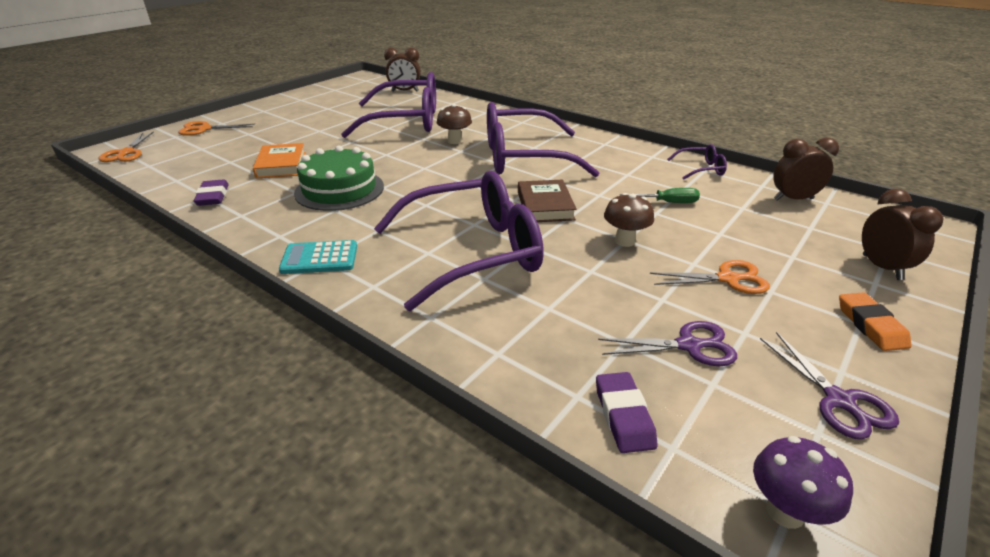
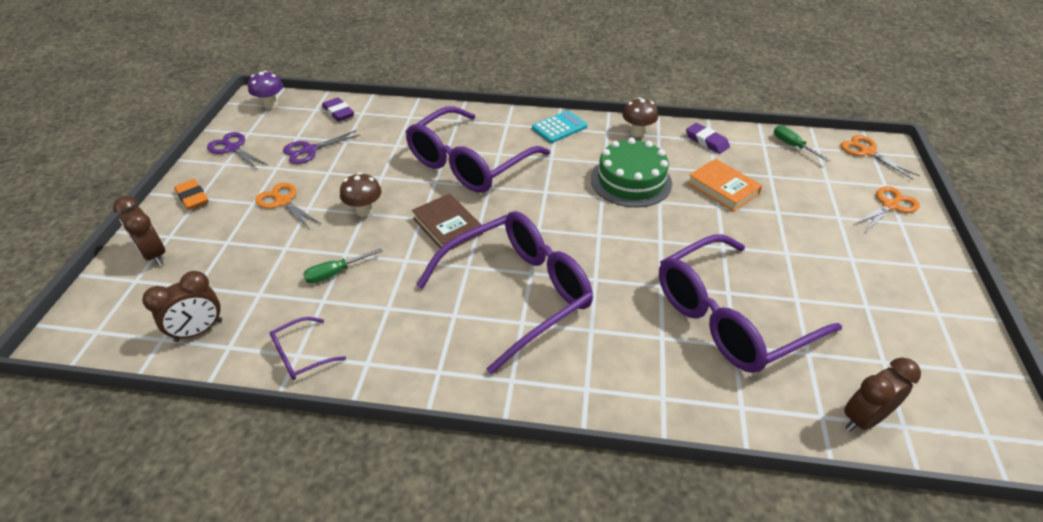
camera: 150 degrees right, 10 degrees up
(160, 172) = (793, 146): none -> green screwdriver
(455, 141) = (621, 295): brown mushroom -> brown mushroom (637, 132)
(727, 279) = (283, 202): orange scissors -> orange scissors turned 75 degrees clockwise

